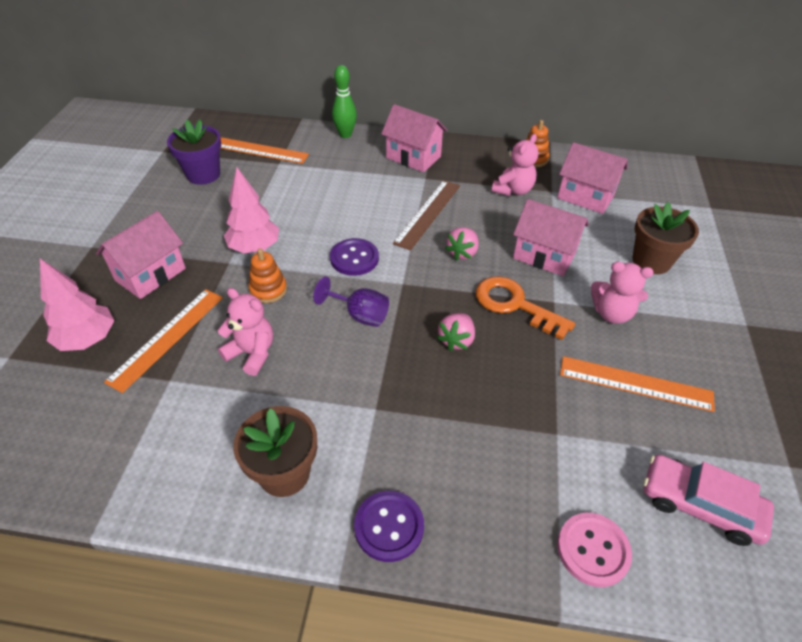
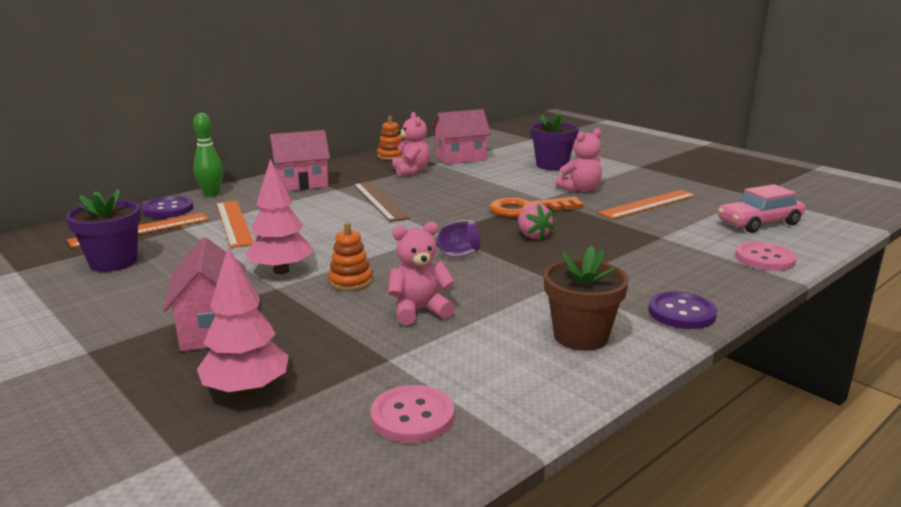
camera: 50 degrees left, 25 degrees down
(102, 437) = (412, 416): none -> pink button
(167, 337) = (326, 345): orange ruler -> orange ruler (234, 223)
(354, 258) = (379, 239): purple button -> purple button (168, 209)
(462, 253) = (446, 205): pink strawberry -> none
(544, 255) = (495, 186): pink house -> none
(651, 261) = (552, 165): brown flower pot -> purple flower pot

